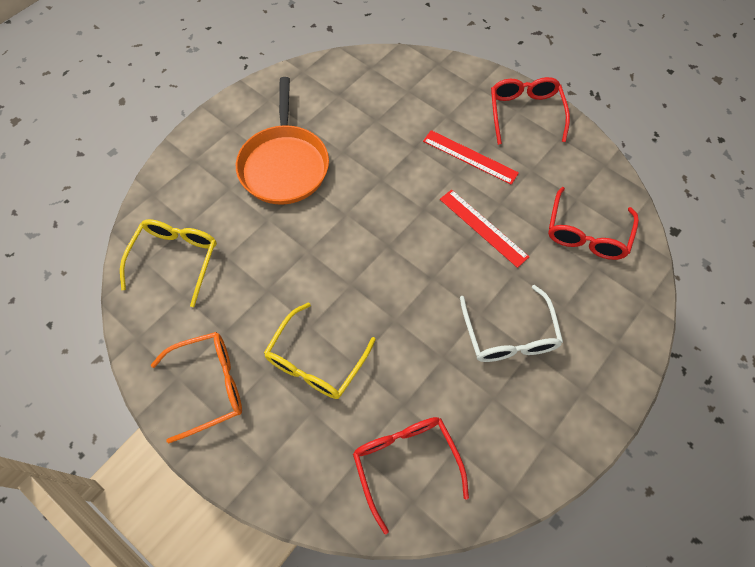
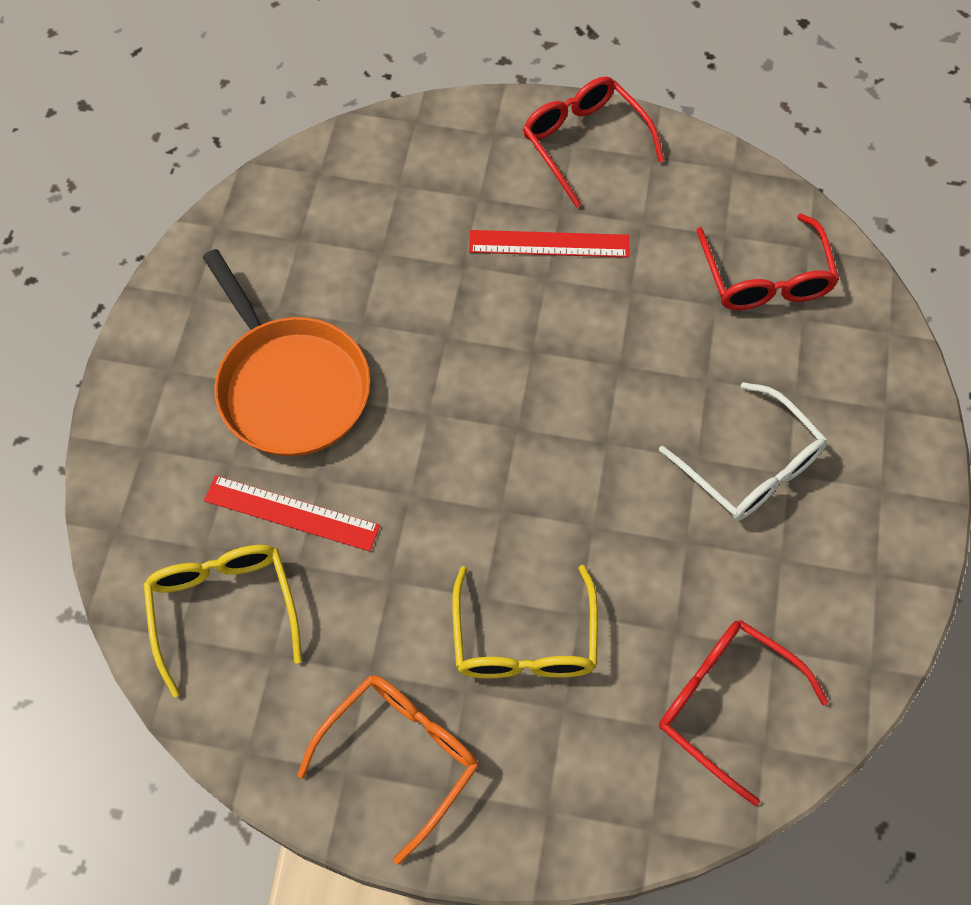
camera: 30 degrees left, 0 degrees up
(483, 227) = (629, 337): red ruler -> red ruler (291, 513)

